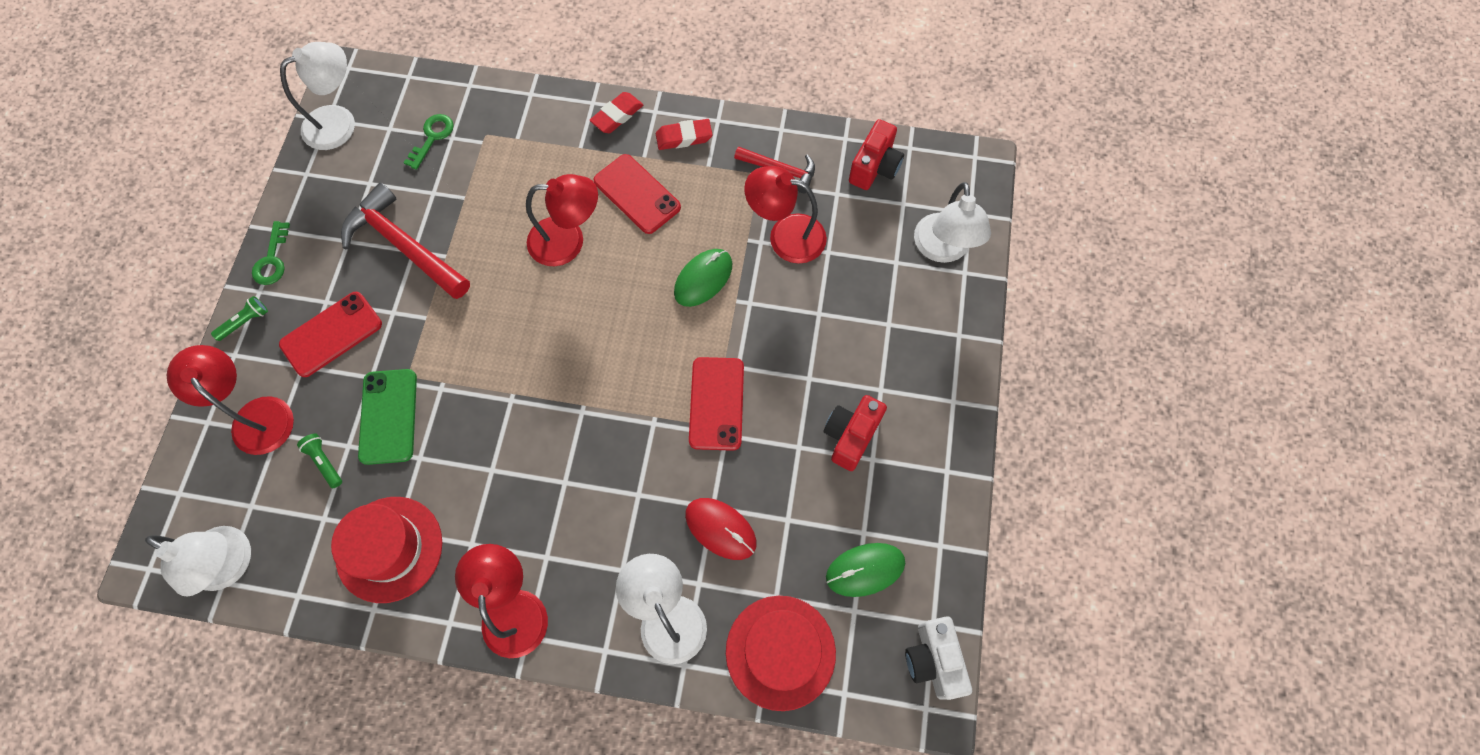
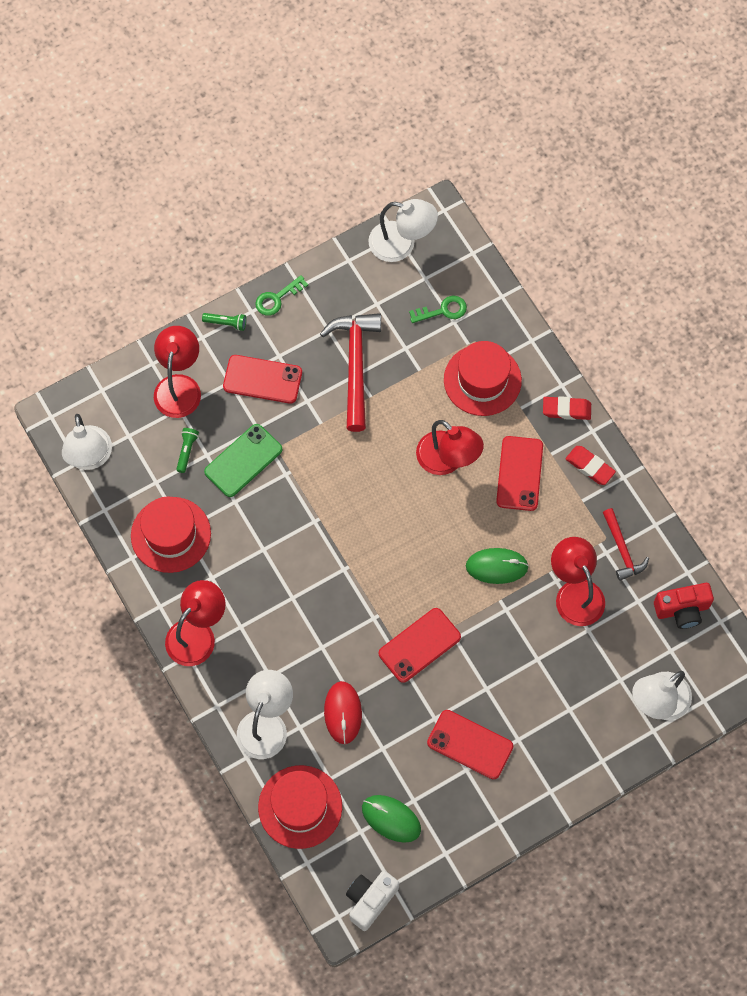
camera: 50 degrees right, 0 degrees up
(525, 157) = (482, 380): none -> red hat
(851, 436) = (470, 744): red camera -> red phone

